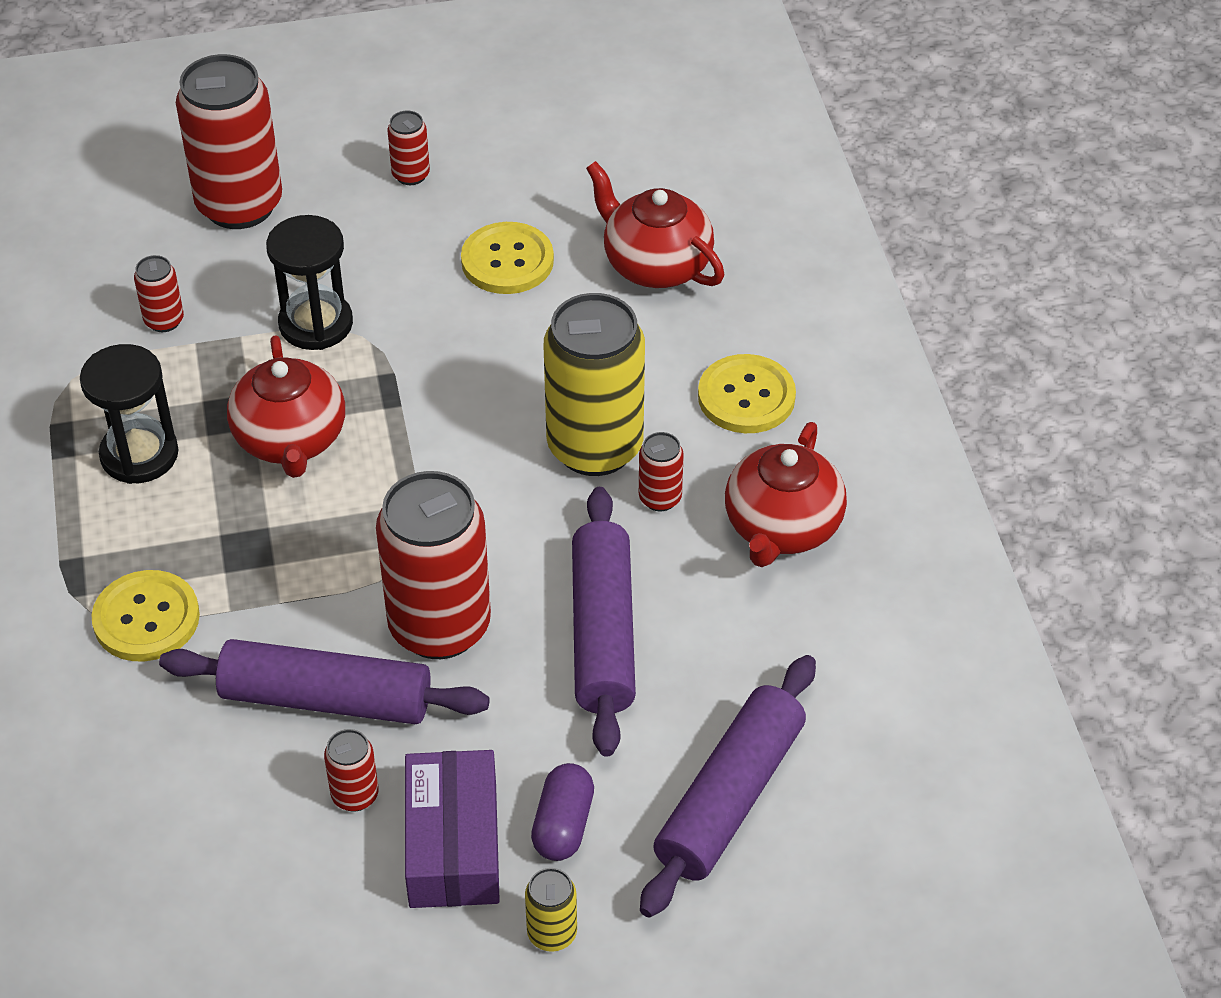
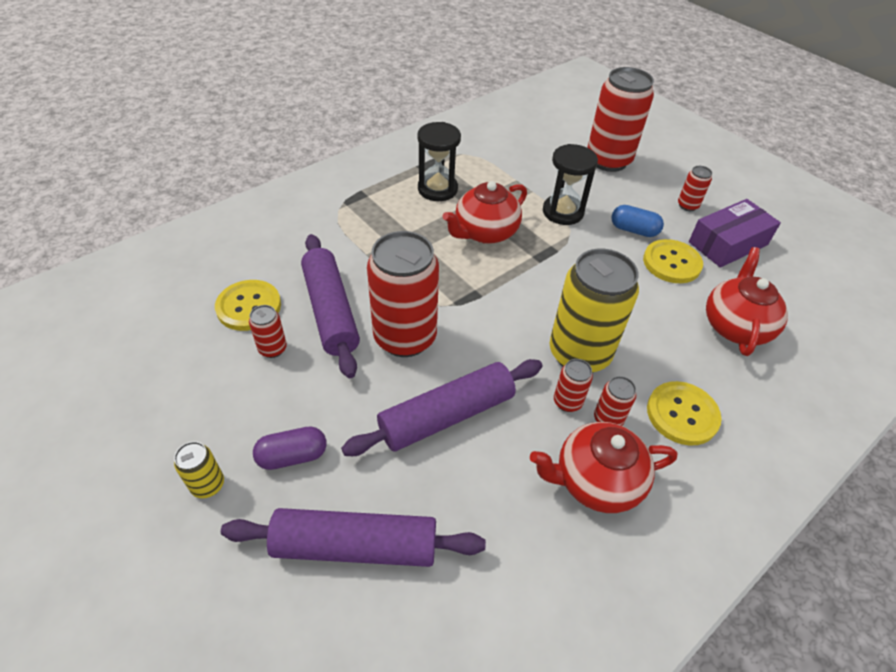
camera: 60 degrees right, 0 degrees up
(146, 618) = (344, 229): yellow button -> yellow button (249, 307)
(164, 321) = (520, 166): red can -> red can (608, 419)
(415, 264) = (633, 230): none -> blue capsule
(453, 844) = (257, 406): purple box -> purple box (728, 243)

